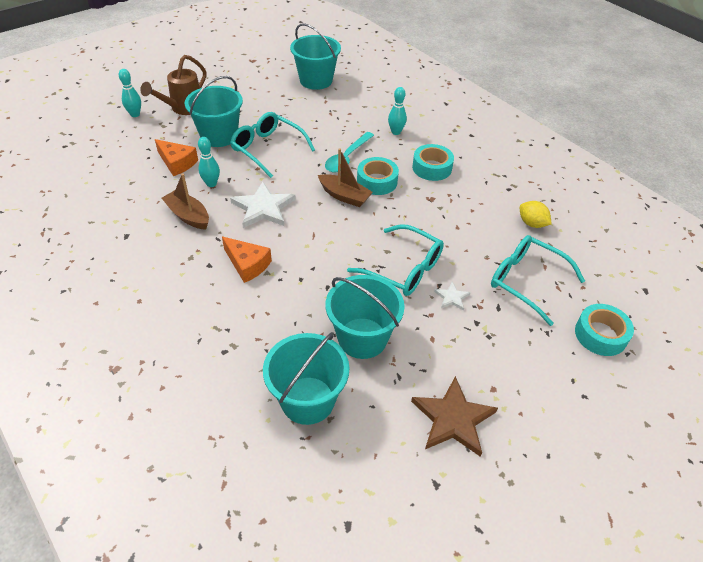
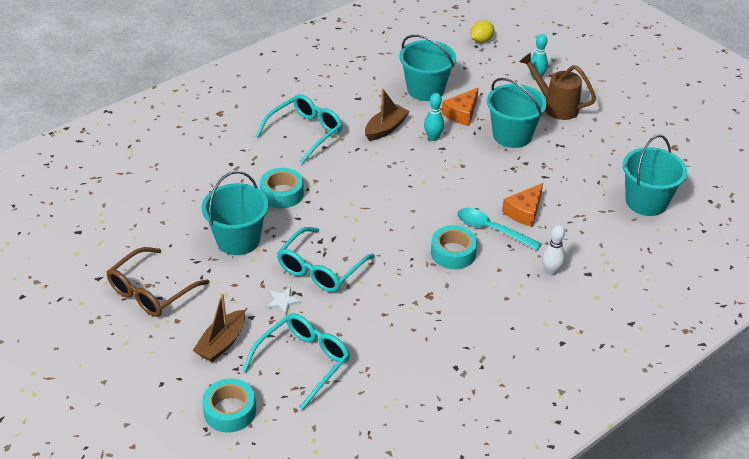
camera: 90 degrees right, 5 degrees down
(247, 264) = (325, 168): orange cheese -> orange cheese (524, 211)
(263, 208) = (401, 173): white star -> none
(267, 149) = (496, 170): turquoise glasses -> turquoise glasses (305, 132)
(307, 400) = (180, 209): turquoise bucket -> turquoise bucket (425, 89)
(344, 196) = (425, 228): brown boat -> brown boat (222, 343)
(396, 132) = (551, 271): turquoise bowling pin -> white bowling pin
(432, 168) = (485, 300): turquoise tape -> turquoise tape (282, 193)
(453, 419) = (151, 292): brown star -> brown glasses
(532, 223) = (394, 380): yellow lemon -> yellow lemon (481, 40)

